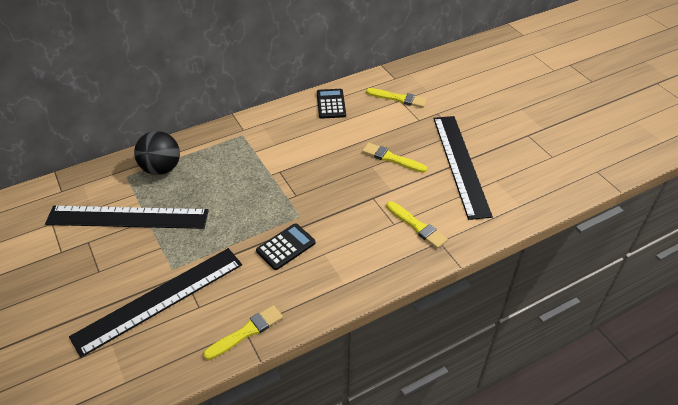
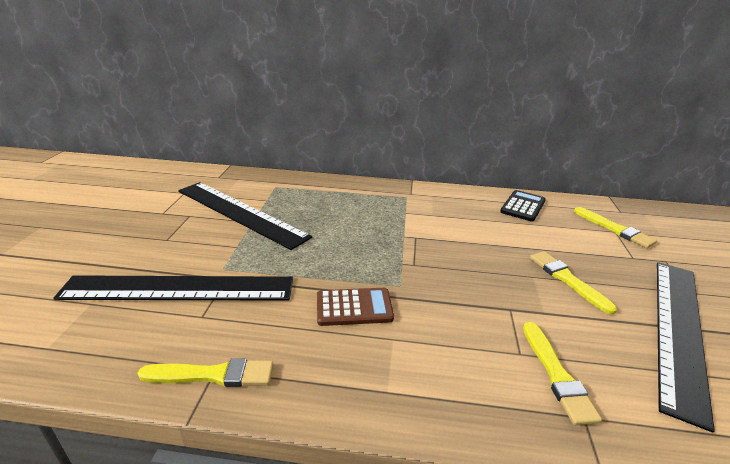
camera: 35 degrees right, 15 degrees down
(161, 168) = (308, 192): black ball -> none
(286, 247) = (354, 307): black calculator -> brown calculator

